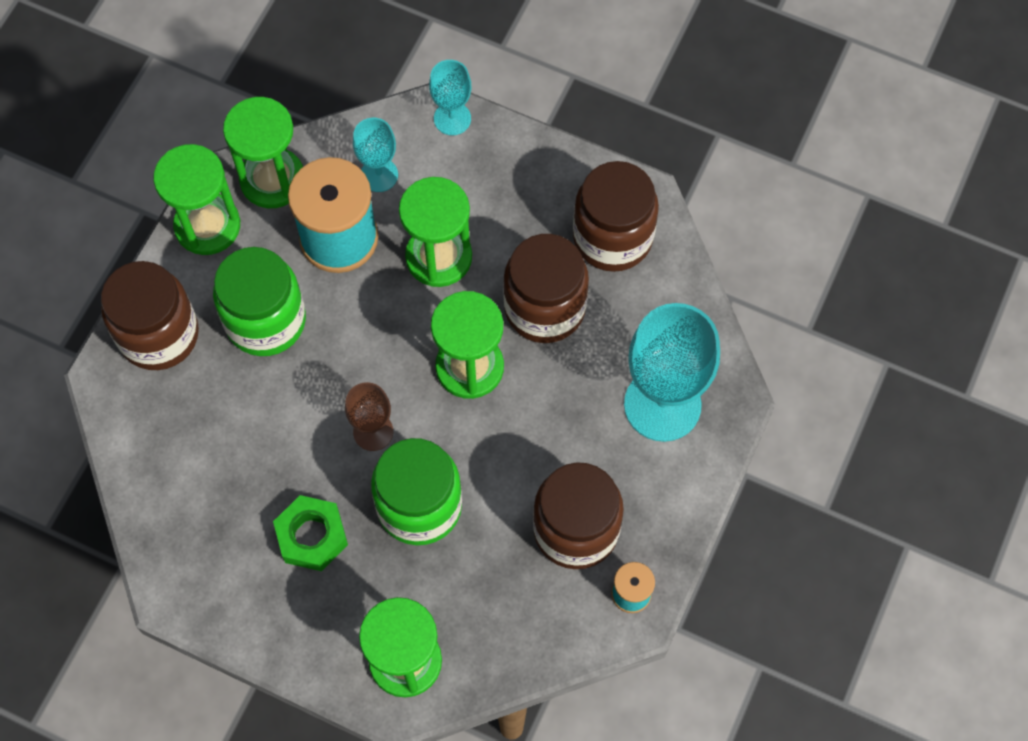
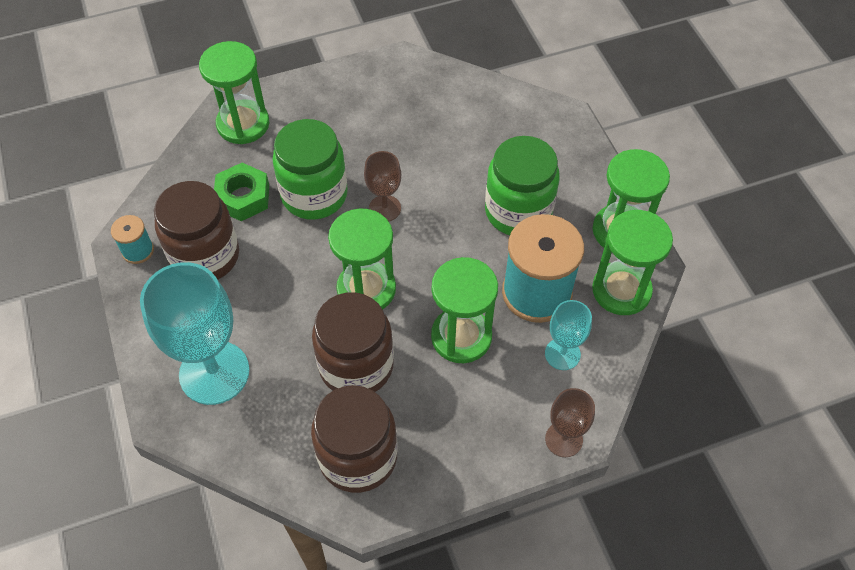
camera: 135 degrees right, 10 degrees down
(159, 334) = (566, 156): brown jar -> none
(312, 536) = (359, 136): green nut -> green nut (243, 197)
(452, 118) = (564, 439): turquoise goblet -> brown goblet

